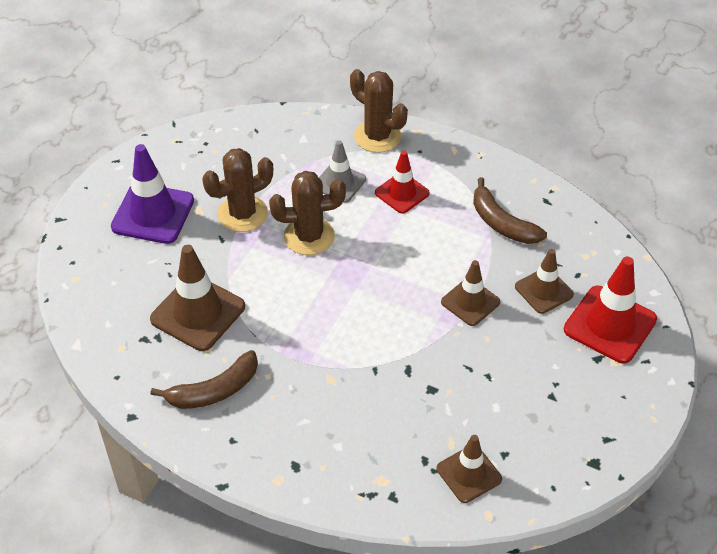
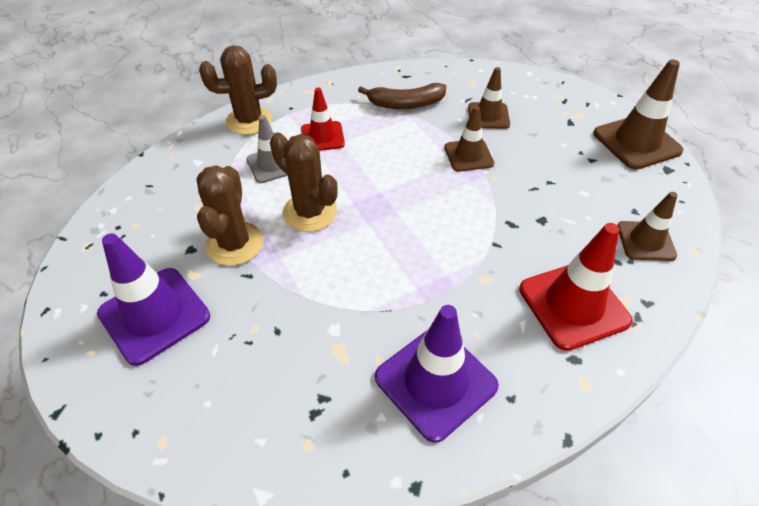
camera: 55 degrees left, 0 degrees up
(198, 313) = (322, 343): brown traffic cone -> brown traffic cone (636, 142)
(214, 391) = (435, 381): brown banana -> purple traffic cone
(309, 236) = (310, 212): brown cactus -> brown cactus turned 75 degrees counterclockwise
(610, 324) = (544, 103): red traffic cone -> red traffic cone (573, 305)

